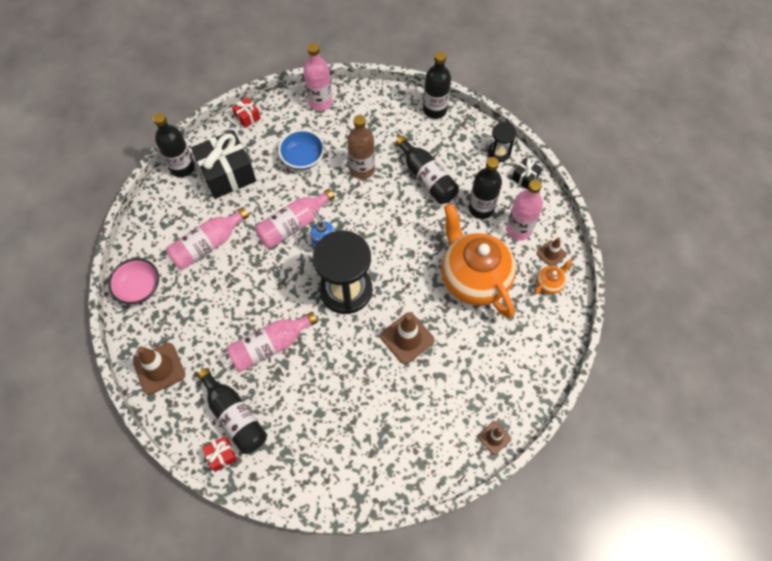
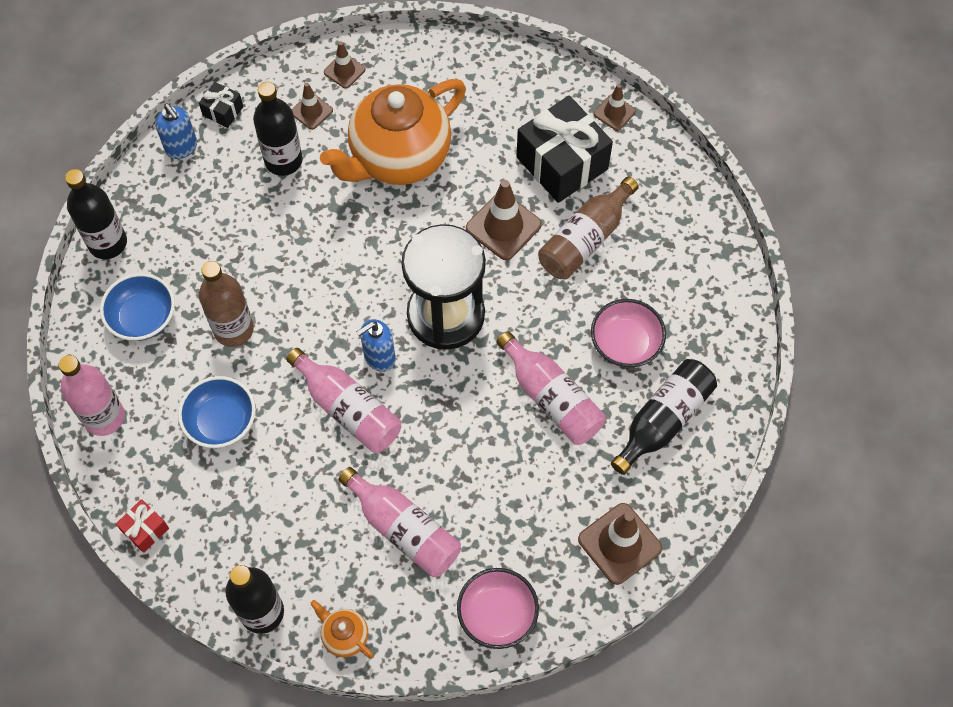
camera: 100 degrees left, 0 degrees up
(221, 455) = (720, 424): red gift -> none
(227, 174) = (266, 533): black gift -> black gift (562, 163)
(298, 403) = (625, 343): none -> pink bowl
(380, 124) = (143, 318): none -> blue bowl
(386, 392) = (585, 239): none -> brown bottle
(427, 178) = (239, 237): black bottle -> none
(499, 152) = (181, 147): black hourglass -> blue soap dispenser
(519, 229) = (311, 111): pink bottle -> brown traffic cone
(549, 284) = (391, 70): orange teapot -> orange teapot (345, 636)

